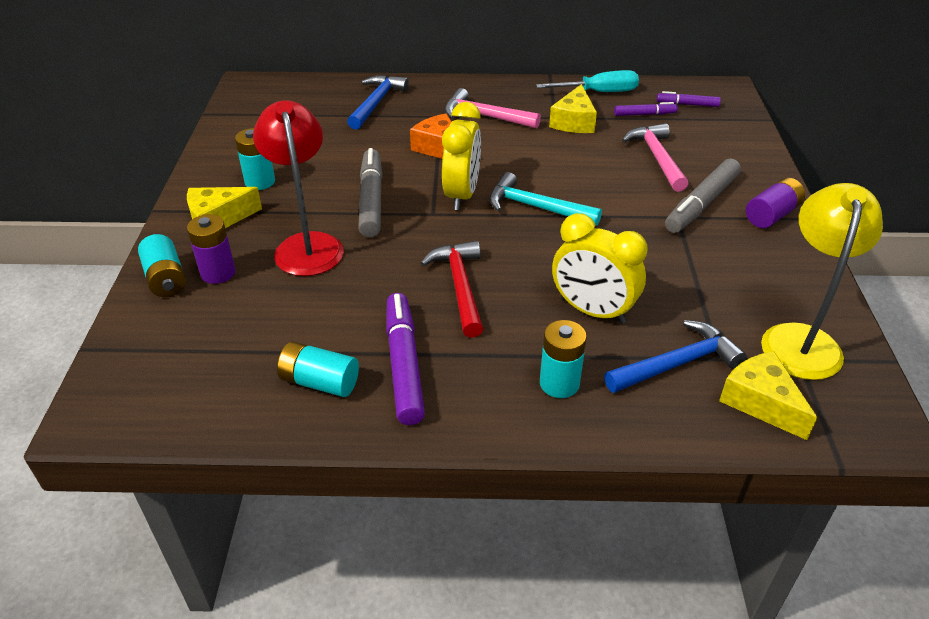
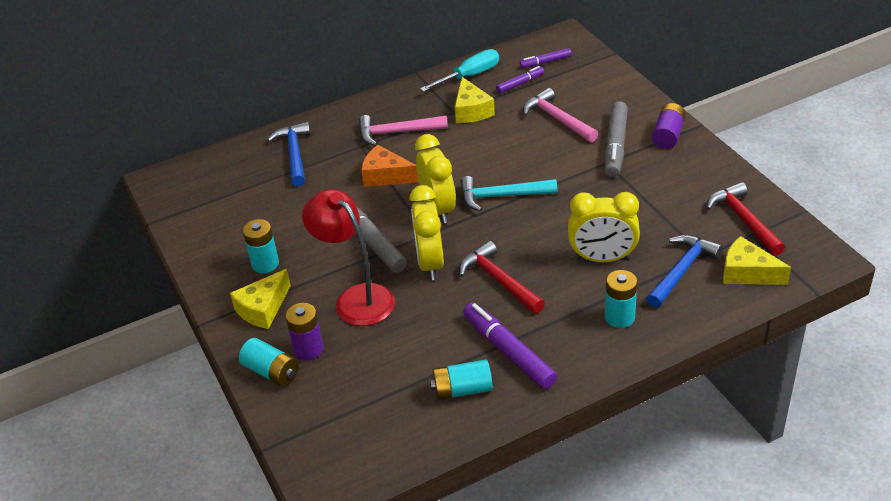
camera: 25 degrees left, 0 degrees up
(407, 241) = (430, 263): none -> yellow clock
(801, 339) = (744, 220): yellow lamp -> red hammer

